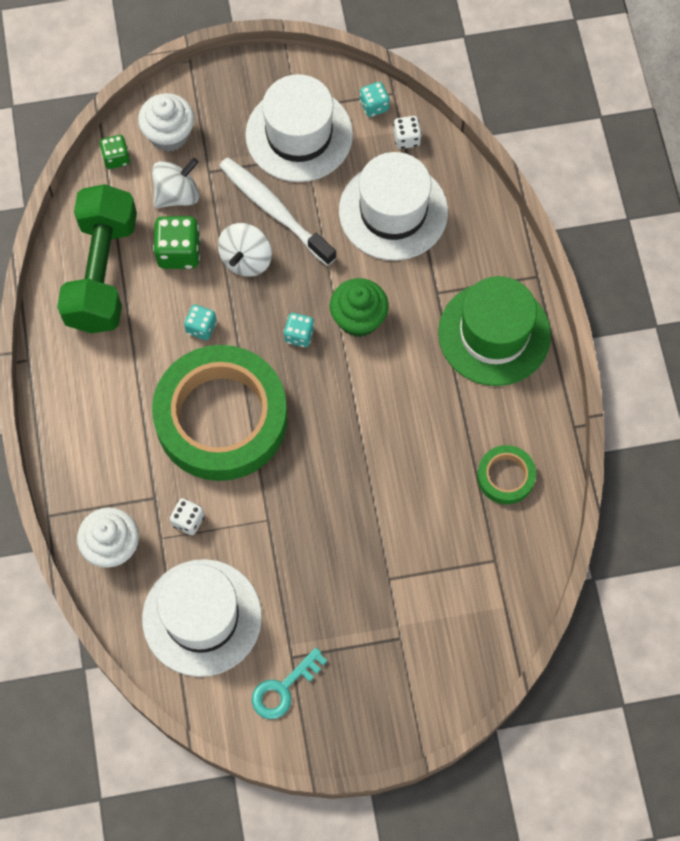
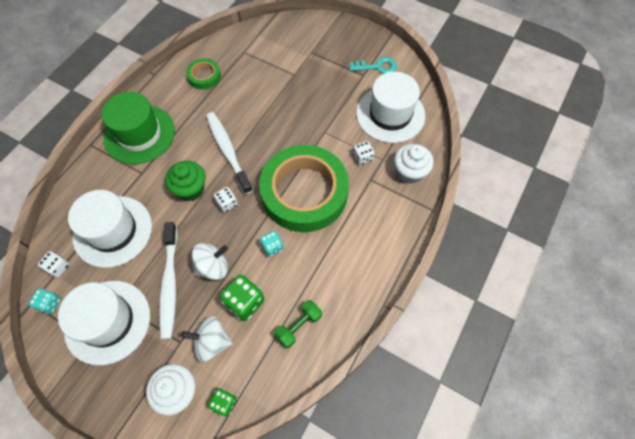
camera: 140 degrees left, 5 degrees down
(102, 272) = (298, 326): green dumbbell -> green dumbbell, size x0.46
(299, 335) = (227, 203): turquoise dice -> white dice
(363, 397) = (228, 151): none -> white toothbrush

